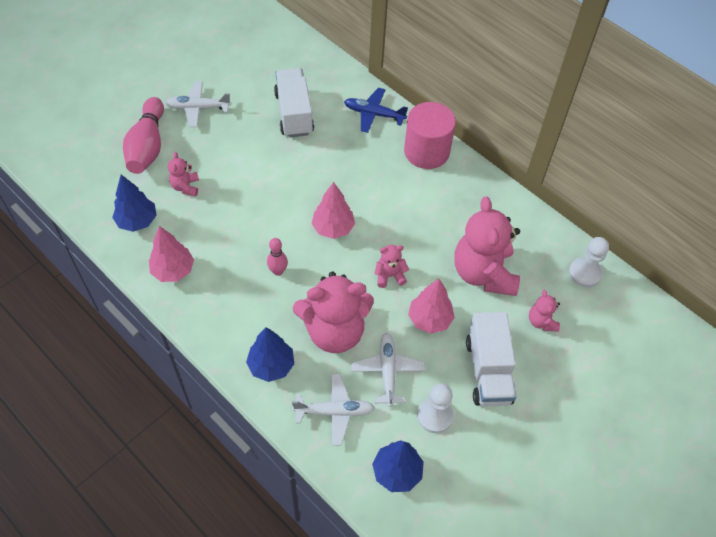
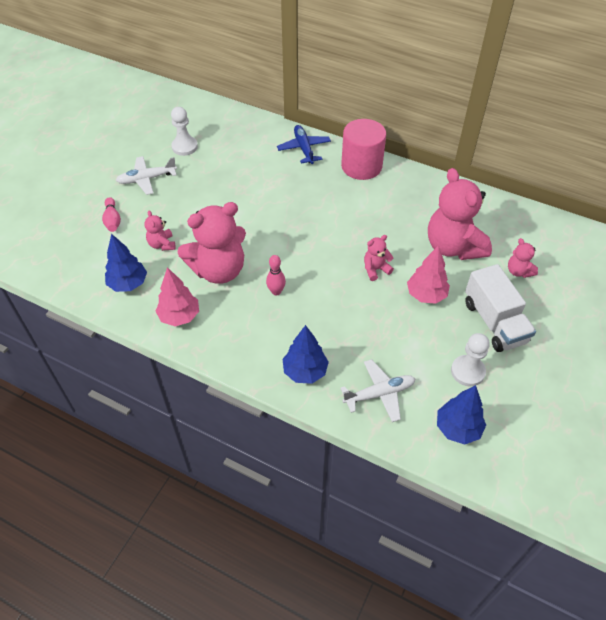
camera: 15 degrees left, 5 degrees down
(147, 146) = (112, 220): pink bowling pin -> pink bowling pin, size x0.52
(294, 113) = (235, 164): white truck -> none
(333, 228) = (309, 244): pink tree -> none
(334, 331) = (348, 327): pink teddy bear -> pink teddy bear (219, 270)
(374, 114) = (304, 148): blue plane -> blue plane turned 75 degrees clockwise
(387, 371) = (410, 346): white plane -> none
(585, 273) = (534, 225): white pawn -> white pawn (184, 147)

